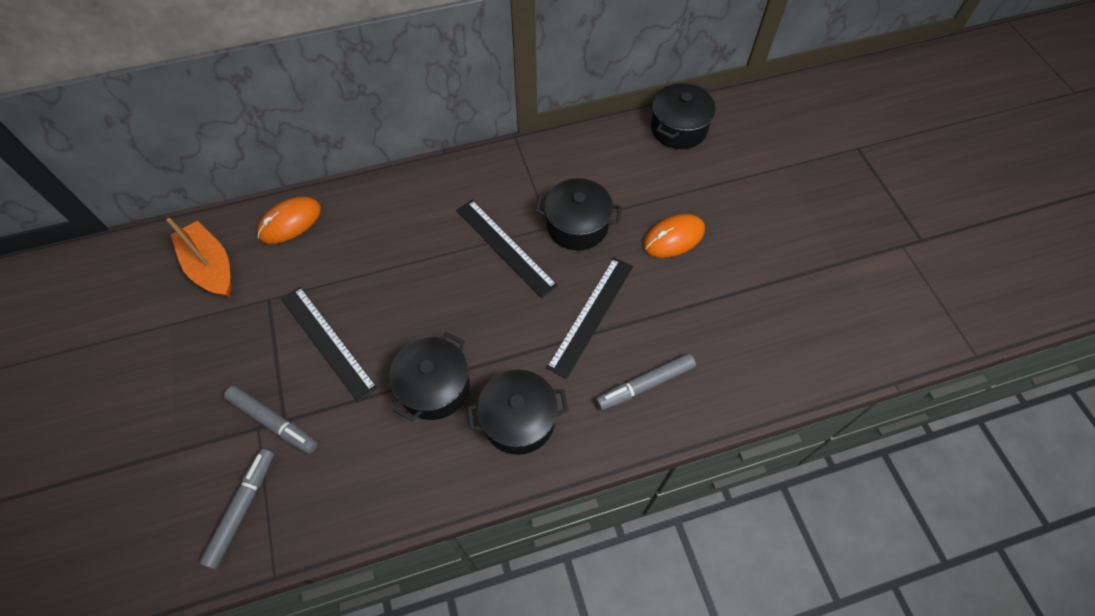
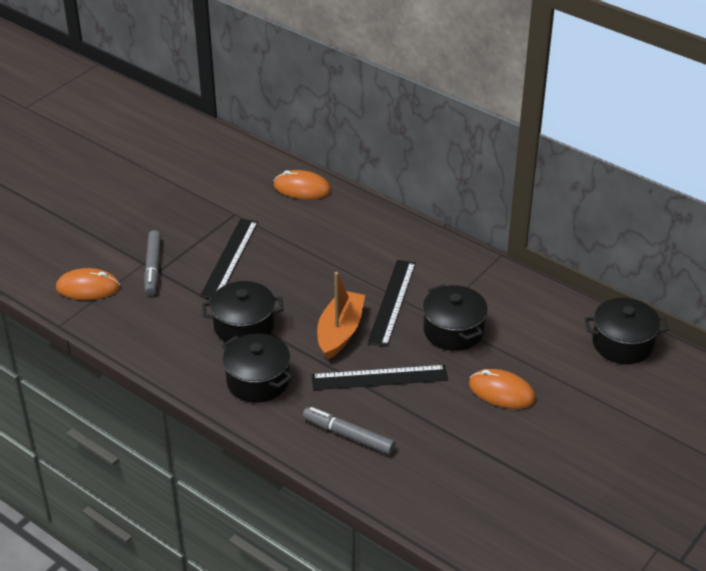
camera: 55 degrees right, 20 degrees down
(211, 267) = (233, 175): orange boat -> orange boat (340, 332)
(242, 509) = (88, 287): grey marker -> orange mouse

